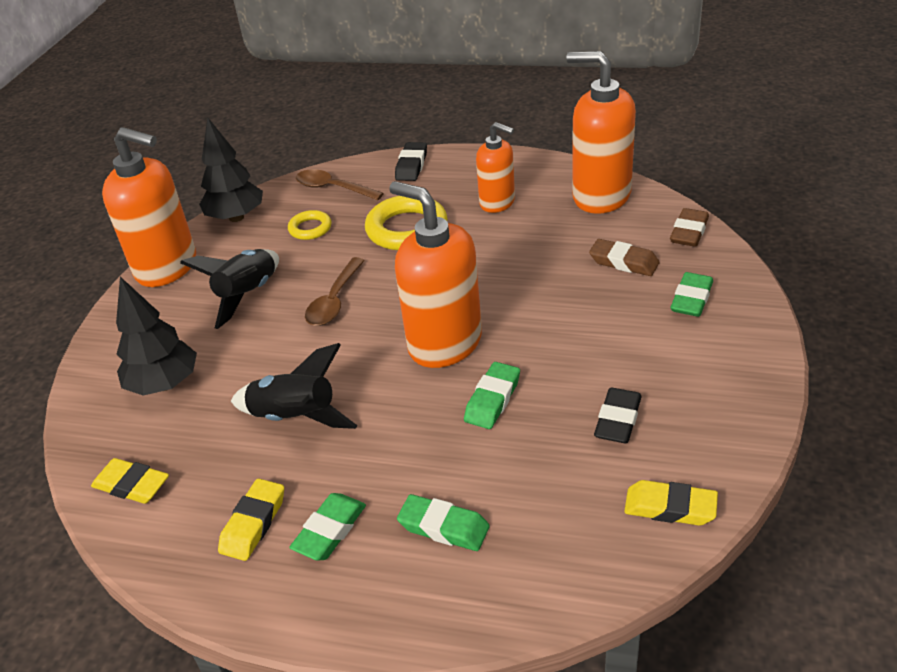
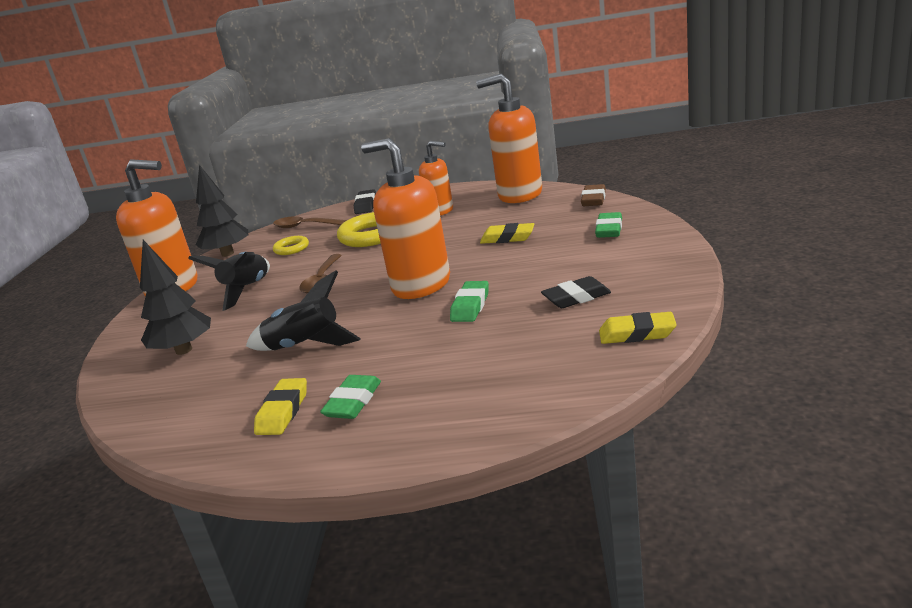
camera: 10 degrees left, 15 degrees down
(132, 485) = (165, 412): yellow eraser -> yellow eraser (507, 238)
(444, 527) = (452, 381): green eraser -> none
(617, 420) = (576, 298): black eraser -> black eraser turned 60 degrees clockwise
(624, 262) = (549, 222): brown eraser -> none

